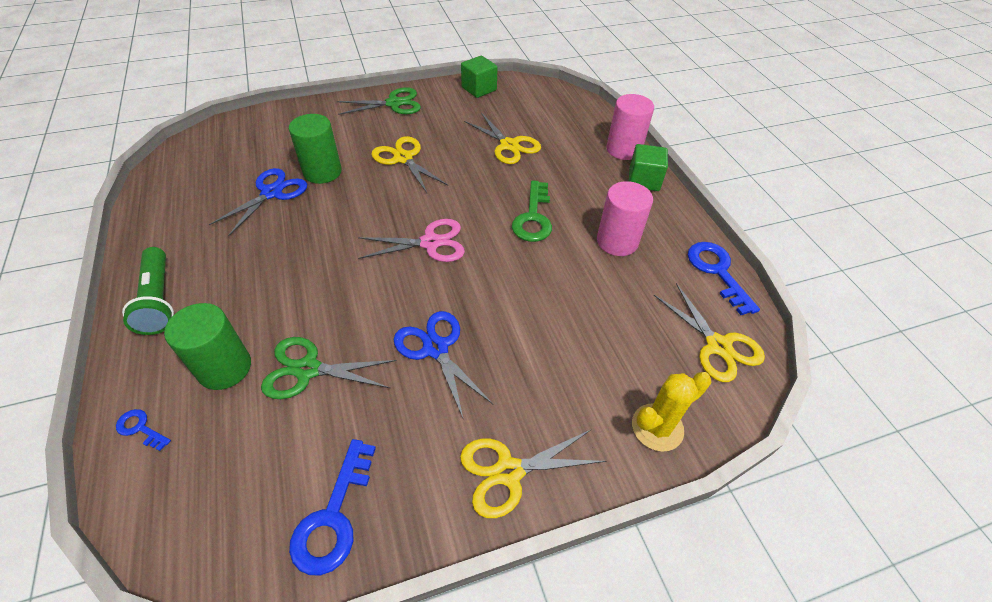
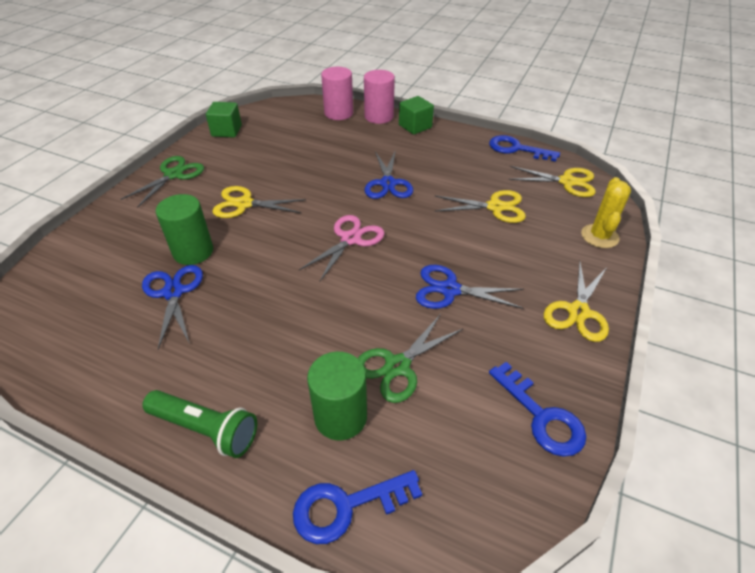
camera: 45 degrees left, 5 degrees down
(140, 428) = (346, 506): blue key -> blue key, size x1.92
(509, 145) = (306, 153): yellow scissors -> yellow scissors (495, 207)
(533, 217) = (388, 183): green key -> blue scissors
(617, 241) = (451, 166): pink cylinder -> pink cylinder (338, 113)

